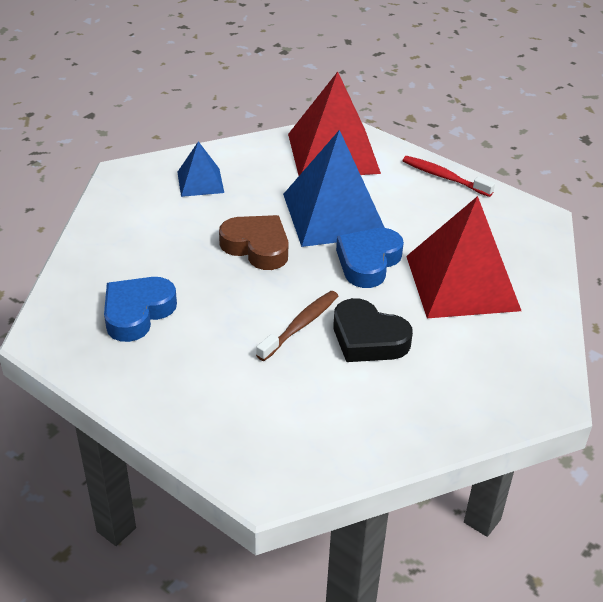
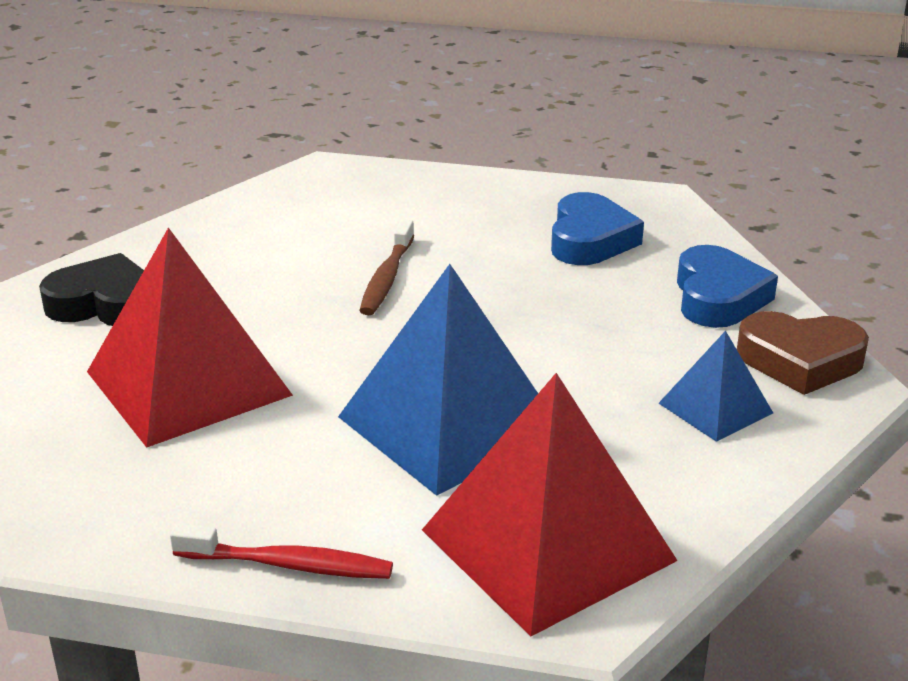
camera: 155 degrees right, 10 degrees down
(257, 247) = (524, 343): brown heart -> brown heart (800, 361)
(368, 262) = (346, 370): blue heart -> blue heart (718, 297)
(368, 338) = (293, 287): black heart -> black heart (105, 304)

